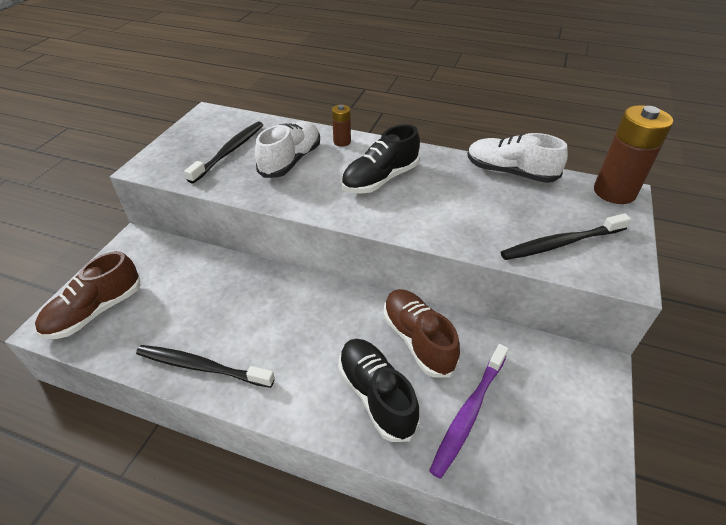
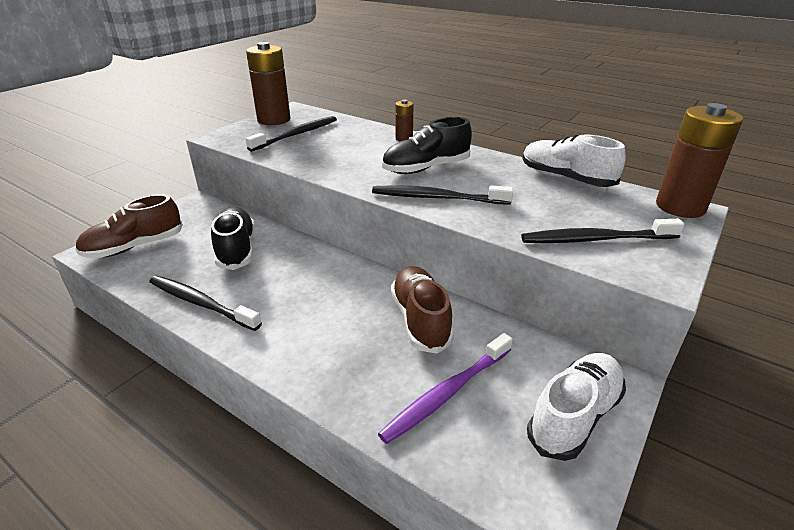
camera: 15 degrees right, 10 degrees down
(194, 133) = (274, 120): none -> brown battery
(291, 161) = (348, 146): white shoe -> white shoe (574, 416)
(376, 395) = (355, 358): black shoe -> black shoe (236, 249)
(406, 217) = (436, 198): none -> black toothbrush

